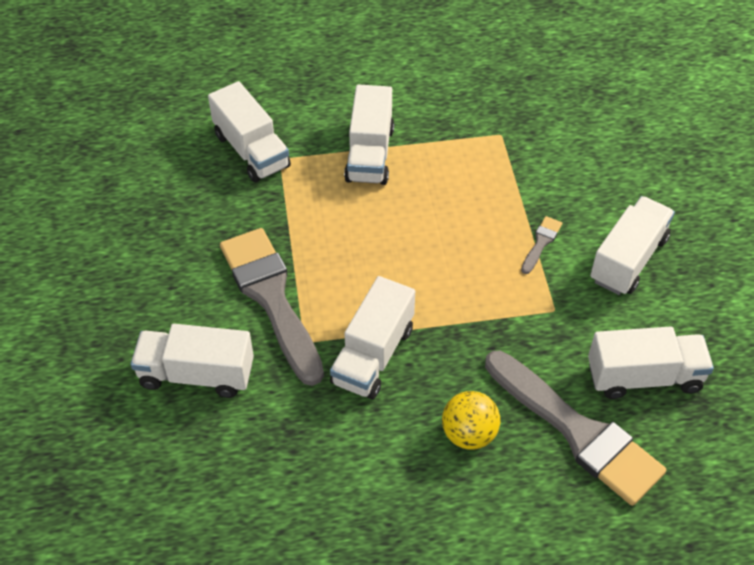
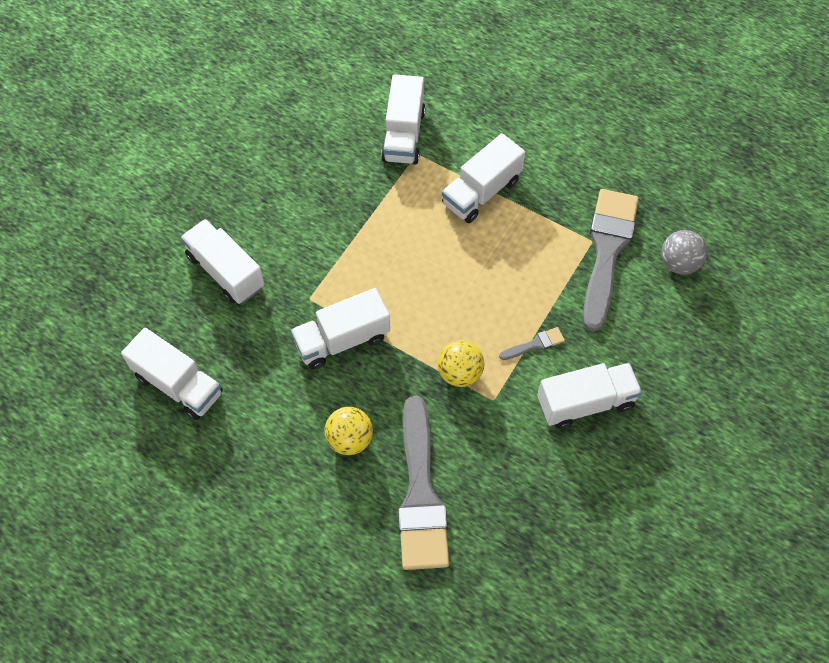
camera: 40 degrees right, 10 degrees up
(272, 298) = (317, 253): grey brush -> grey brush (607, 252)
(505, 309) = (460, 373): none -> yellow ball
(584, 108) = (679, 263): none -> grey ball
(644, 377) = (505, 493): white truck -> white truck (178, 385)

